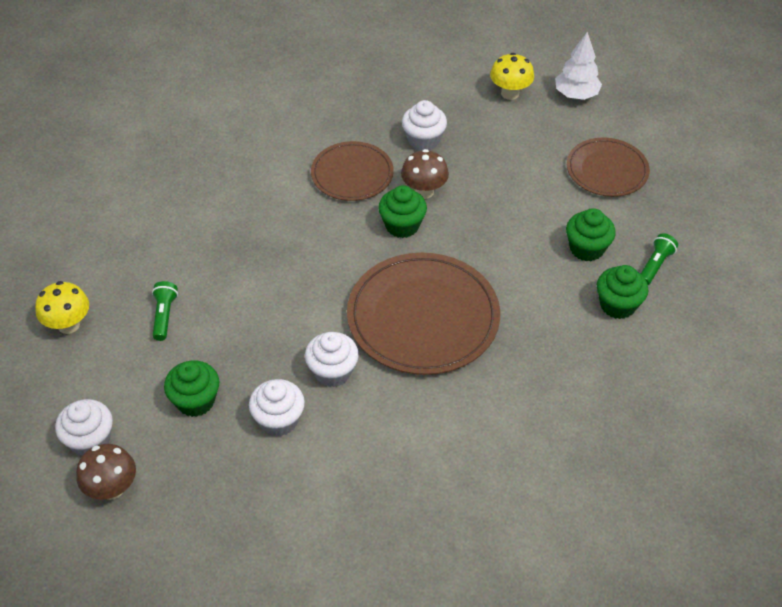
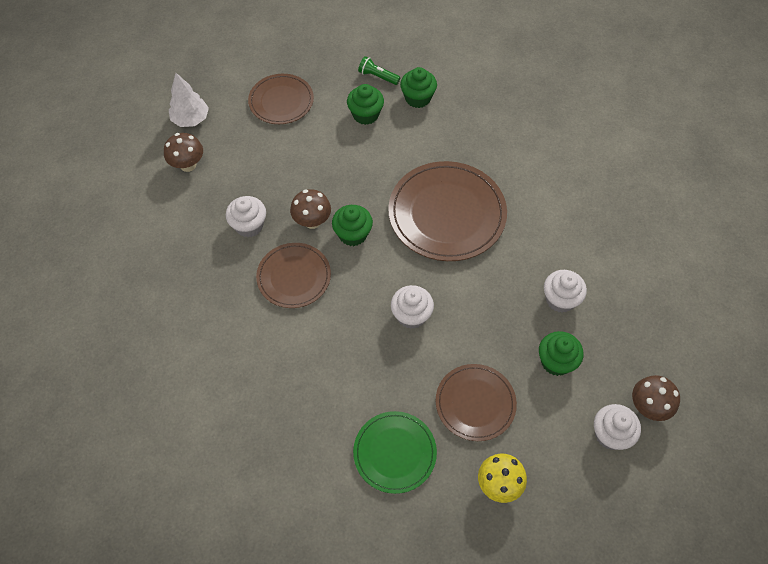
camera: 95 degrees left, 10 degrees up
(130, 243) = (394, 453): none -> green plate
(164, 315) = (475, 403): green flashlight -> brown plate
(332, 372) = (509, 269): white cupcake -> white cupcake (411, 315)
(510, 93) = (188, 165): yellow mushroom -> brown mushroom

